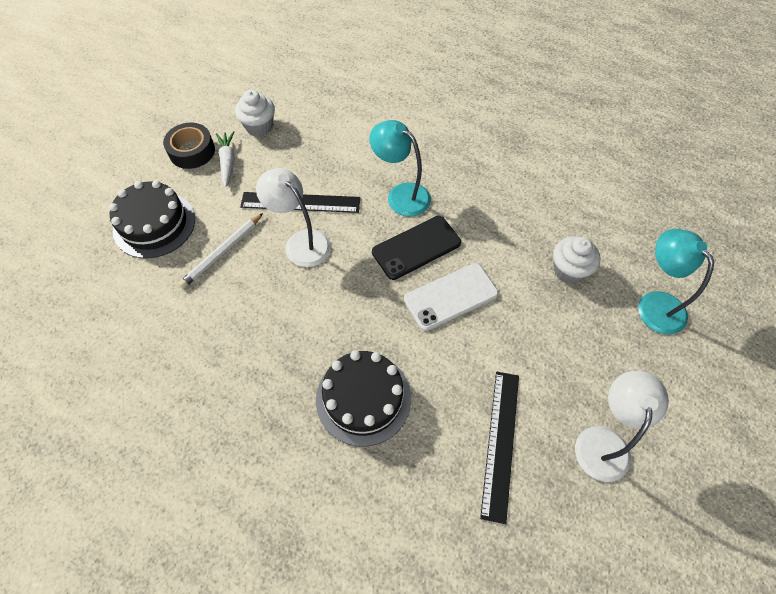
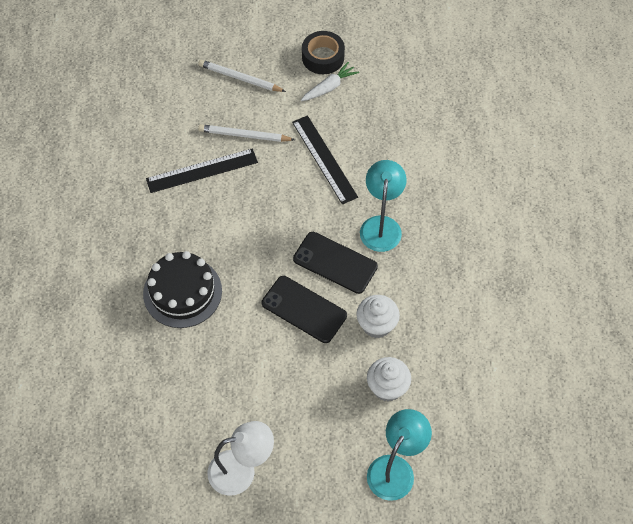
camera: 60 degrees right, 0 degrees up
(154, 224) = (240, 78): black cake -> white pencil
(259, 126) = (381, 86): white cupcake -> white cupcake (376, 325)
(301, 242) = (287, 181): white lamp -> none
(451, 297) = (304, 309): white phone -> black phone
(501, 443) = (200, 398): black ruler -> black ruler (202, 171)

